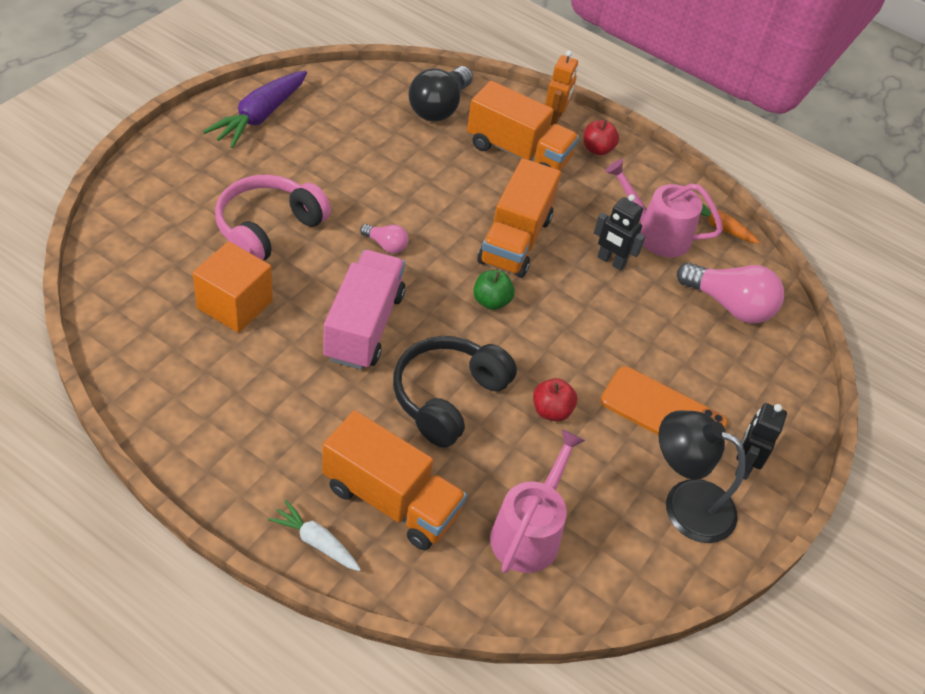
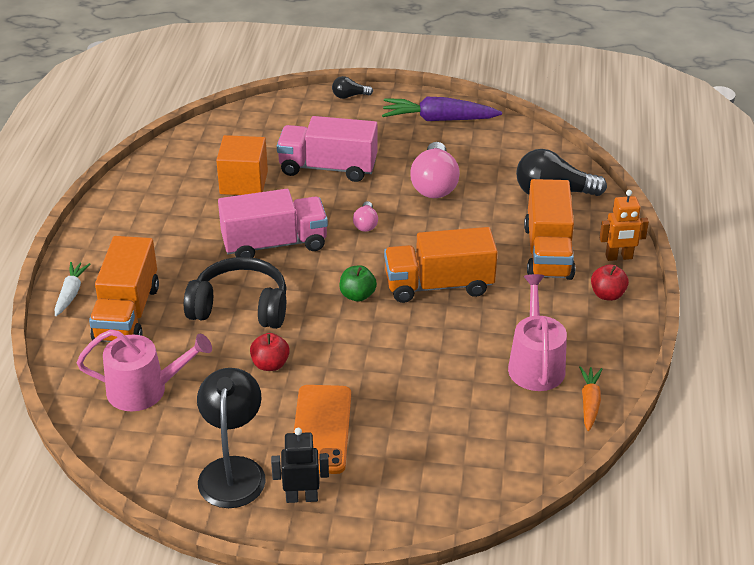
camera: 70 degrees right, 10 degrees down
(154, 155) = (349, 96): none -> black light bulb
(268, 229) = (328, 168): pink headphones -> pink truck
(611, 261) = (470, 346): black robot -> none
(729, 305) = (489, 438): pink light bulb -> pink light bulb (434, 185)

